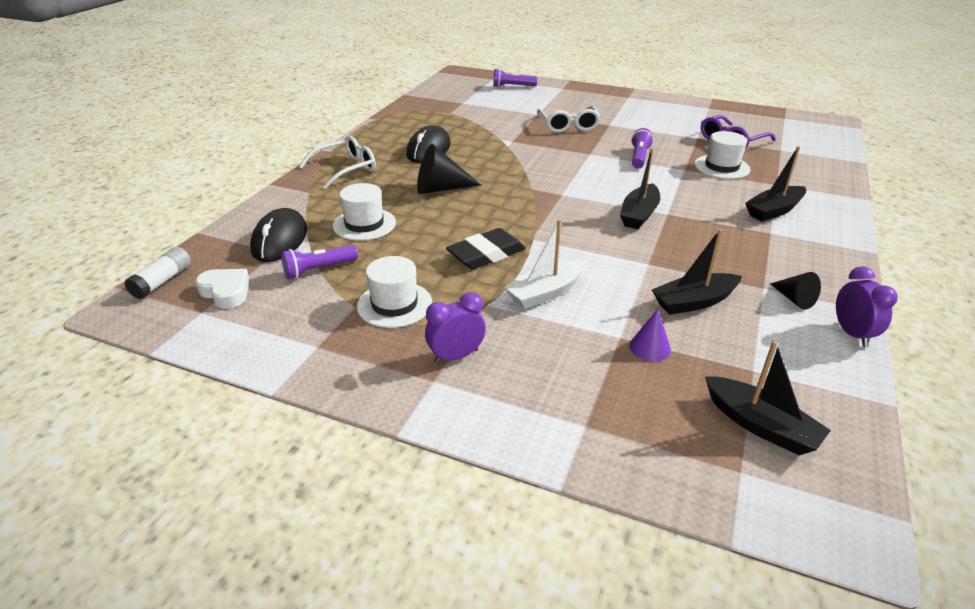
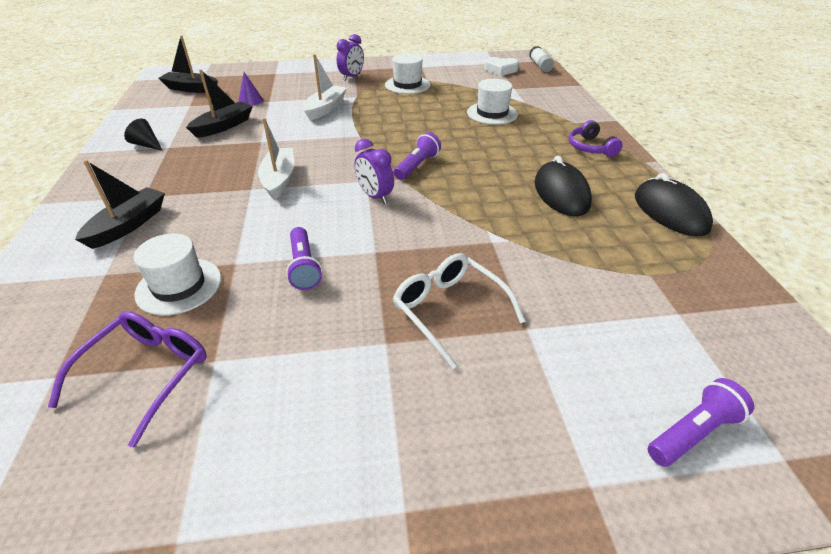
camera: 150 degrees right, 5 degrees up
(280, 240) = (524, 93): black mouse -> black mouse (670, 212)
(319, 270) = (473, 87): purple flashlight -> purple flashlight (417, 166)
(345, 169) = (590, 147): white glasses -> purple headphones
(440, 189) = (481, 154): black cone -> none
(486, 254) = (384, 118): black eraser -> none
(639, 214) = (279, 179): black boat -> white boat
(852, 333) = (114, 134): purple clock -> purple clock (375, 196)

